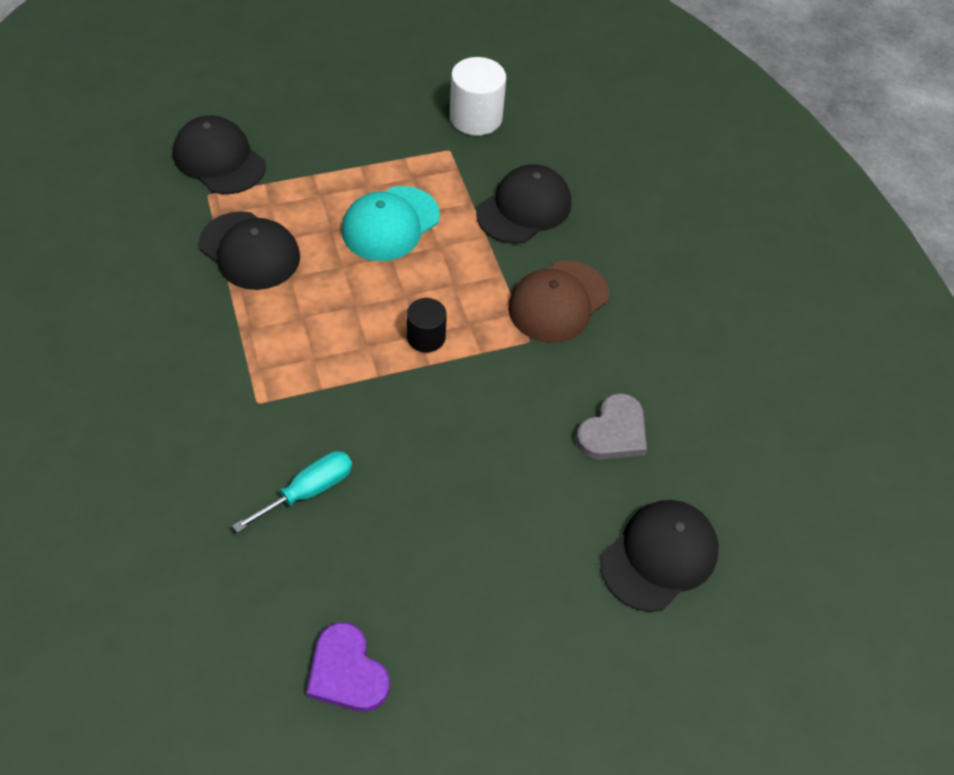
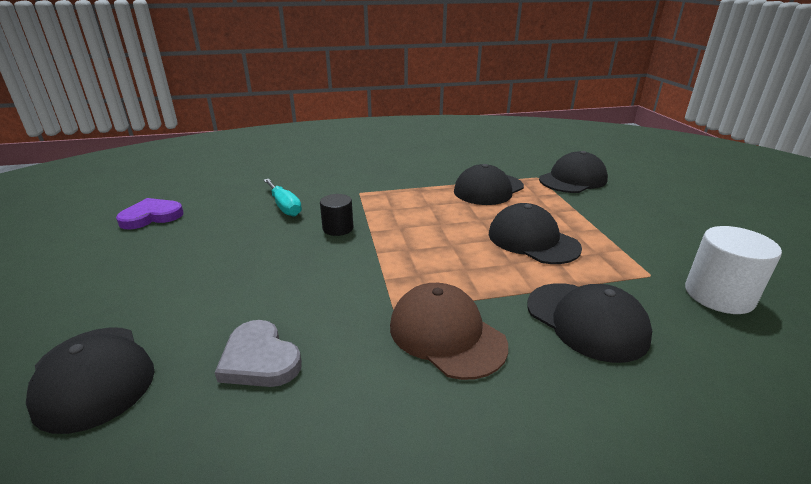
camera: 100 degrees right, 25 degrees down
(390, 224) = (532, 240): turquoise cap -> black cap
(426, 337) = (405, 252): black cylinder -> black cylinder (338, 228)

